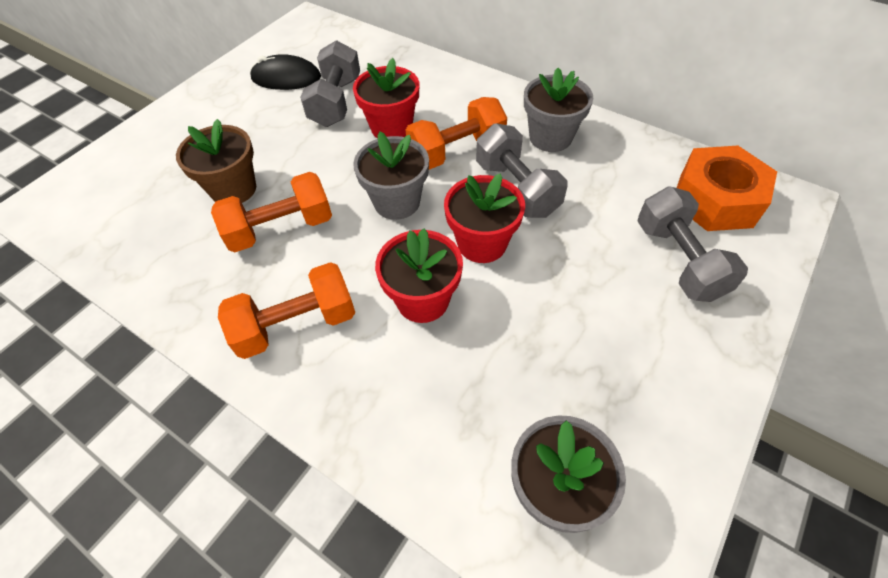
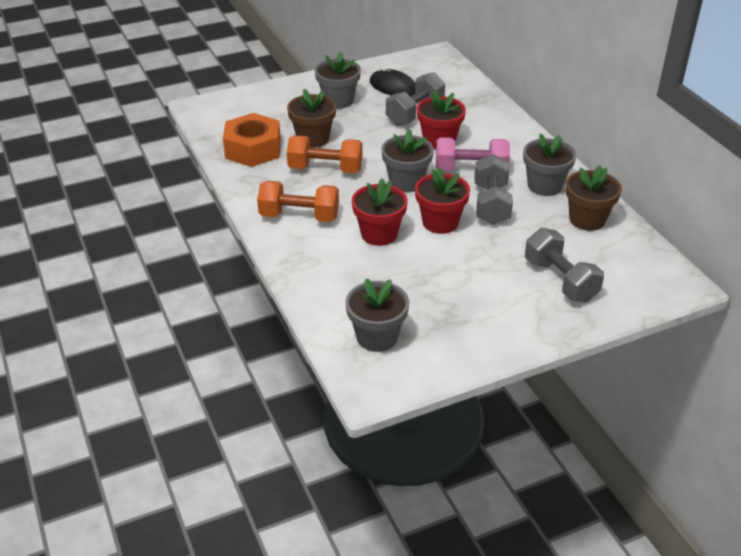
camera: 30 degrees right, 15 degrees down
(230, 121) = (338, 101): none -> grey flower pot
(456, 151) = (471, 170): orange dumbbell -> pink dumbbell
(629, 161) = (587, 219): none -> brown flower pot
(678, 260) = (560, 280): grey dumbbell -> grey dumbbell turned 45 degrees counterclockwise
(715, 200) = (625, 262): orange nut -> orange nut (253, 149)

